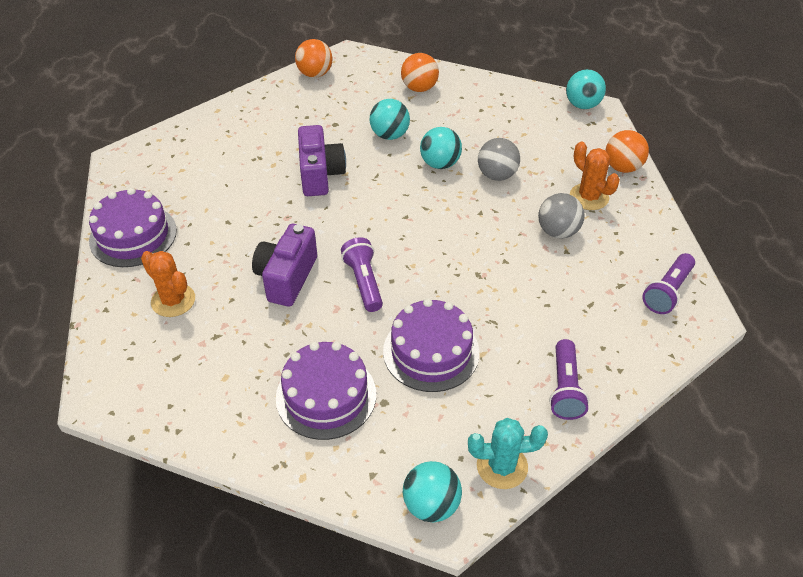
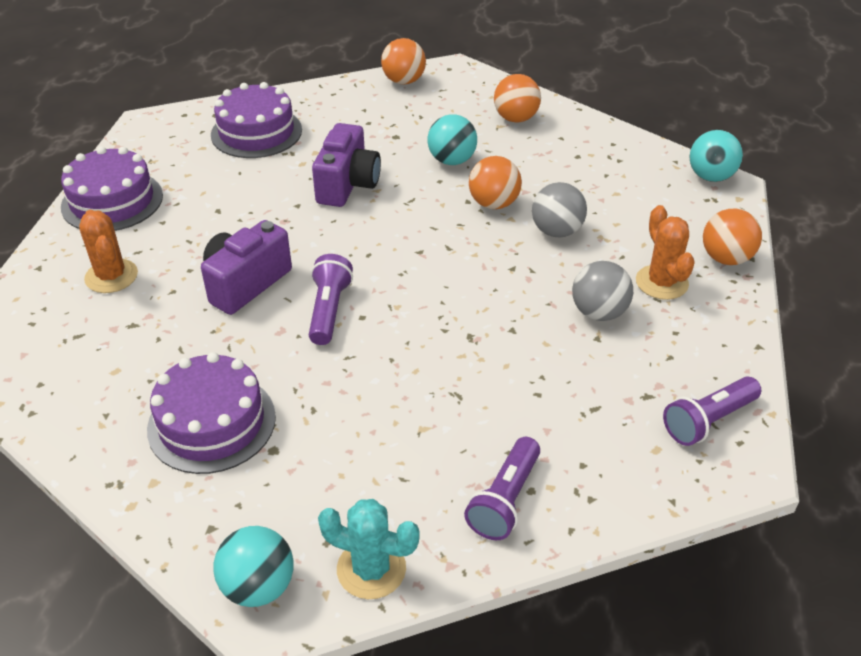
camera: 20 degrees right, 5 degrees down
(431, 351) = (362, 408): purple cake -> purple cake (256, 132)
(440, 164) = (493, 204): turquoise ball -> orange ball

